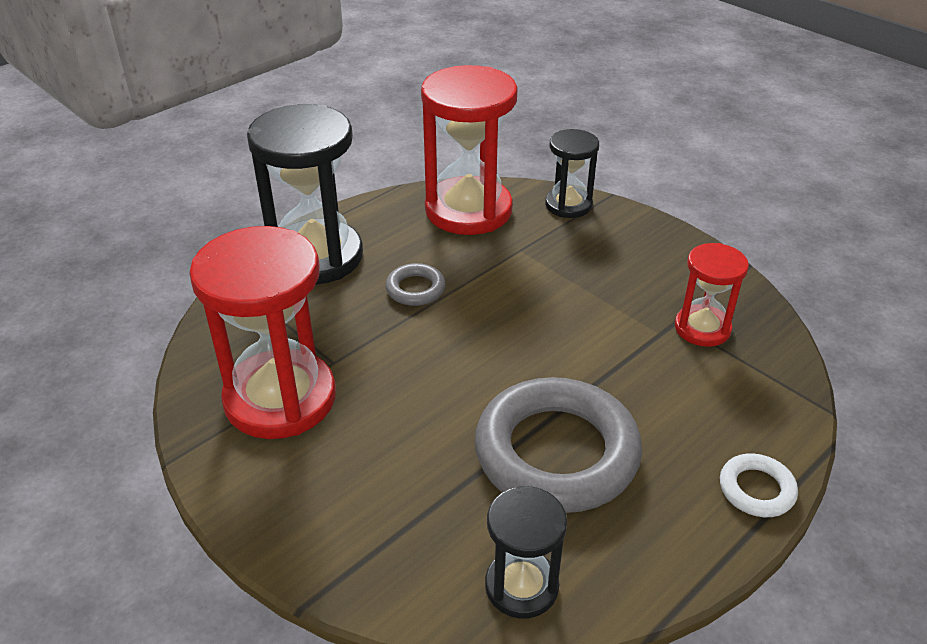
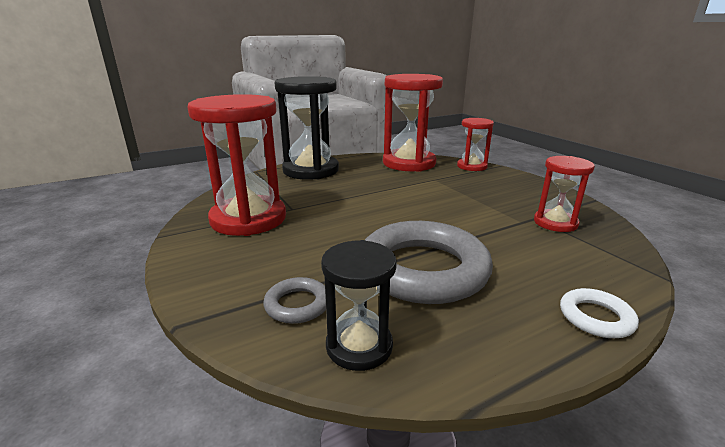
camera: 15 degrees right, 15 degrees down
(415, 289) = (361, 187): grey ring -> grey ring (297, 304)
(568, 205) = (472, 166): black hourglass -> red hourglass

